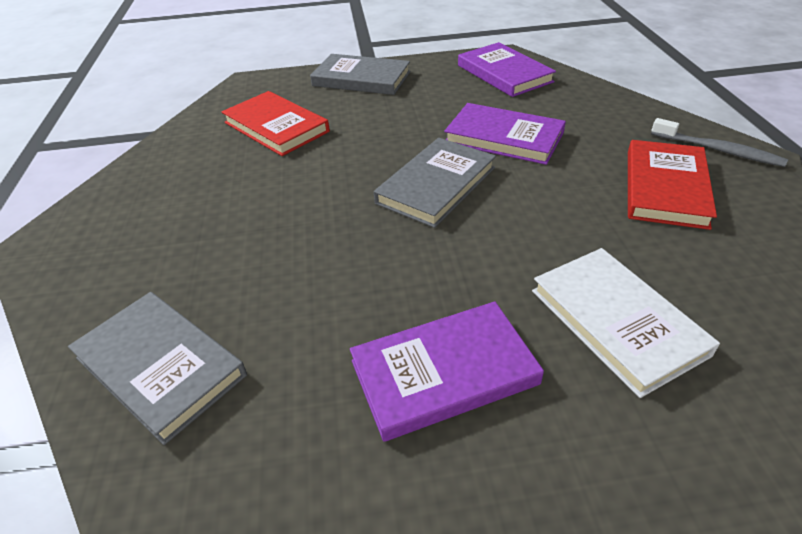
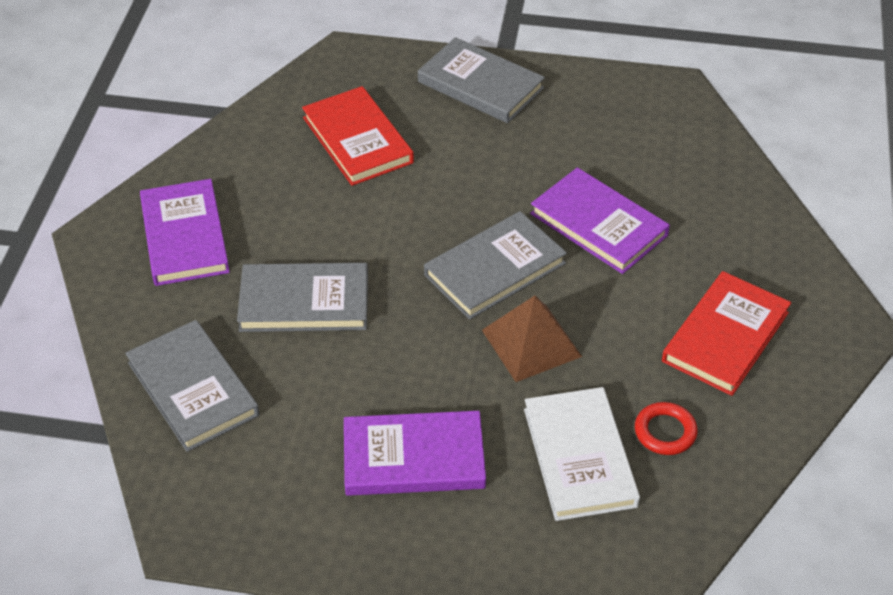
camera: 15 degrees right, 5 degrees up
(266, 251) = (304, 302): none -> grey book
(502, 232) = (531, 343): none -> brown pyramid
(504, 73) = (656, 122): purple book -> purple book (185, 236)
(678, 275) = (665, 432): none -> red ring
(718, 150) = (819, 306): grey toothbrush -> none

